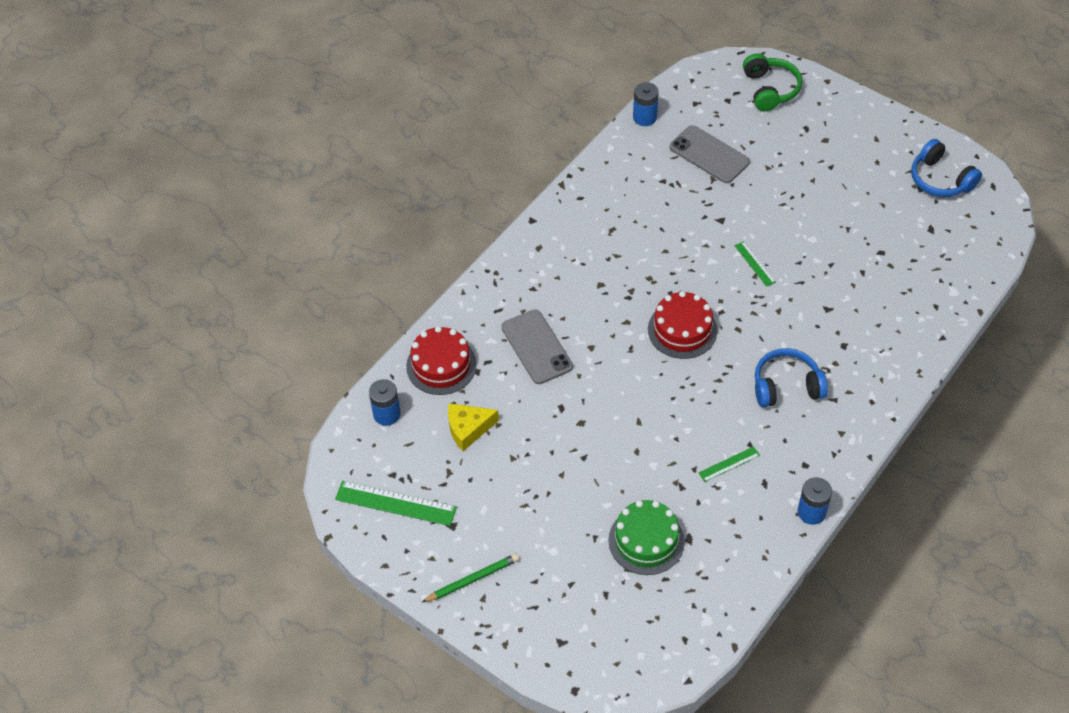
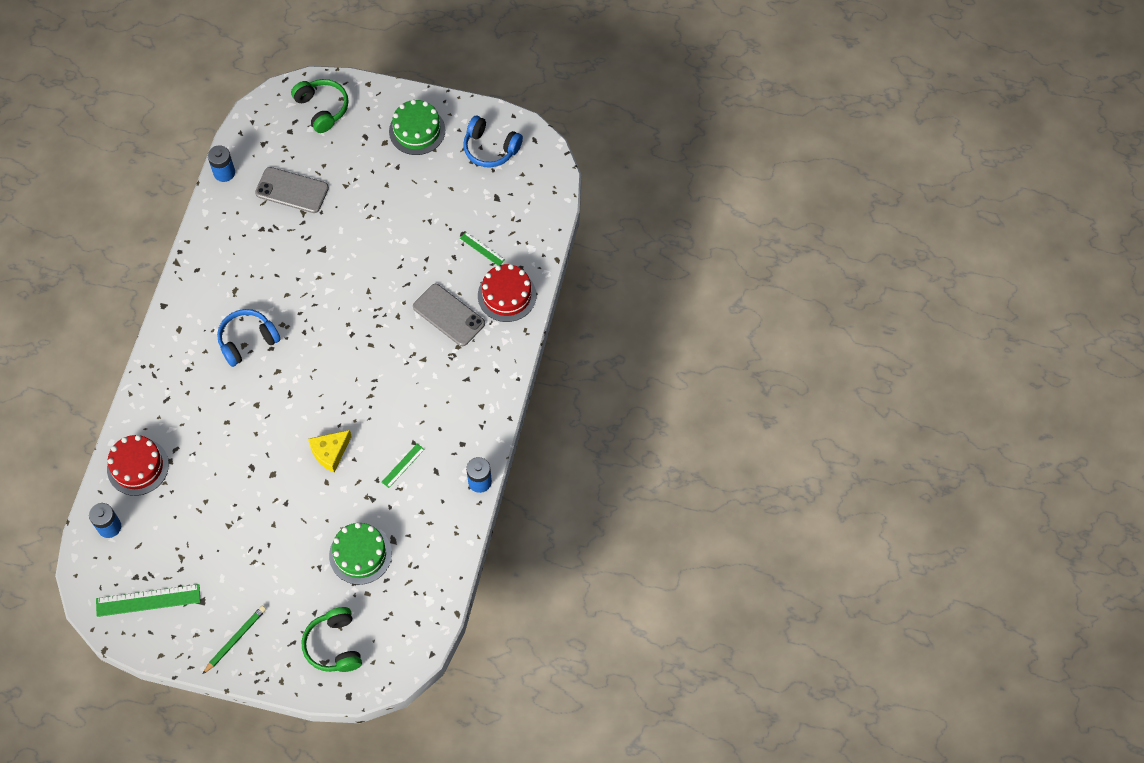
camera: 25 degrees left, 10 degrees up
(468, 429) = (182, 514): yellow cheese -> yellow cheese (330, 452)
(536, 347) = (211, 421): grey phone -> grey phone (448, 315)
(579, 628) = (334, 645): none -> green headphones
(682, 330) = (325, 362): red cake -> red cake (507, 295)
(755, 264) = (364, 280): green ruler -> green ruler (482, 249)
(786, 386) = (425, 381): blue headphones -> blue headphones (247, 340)
(864, 139) = (417, 131): none -> green cake

